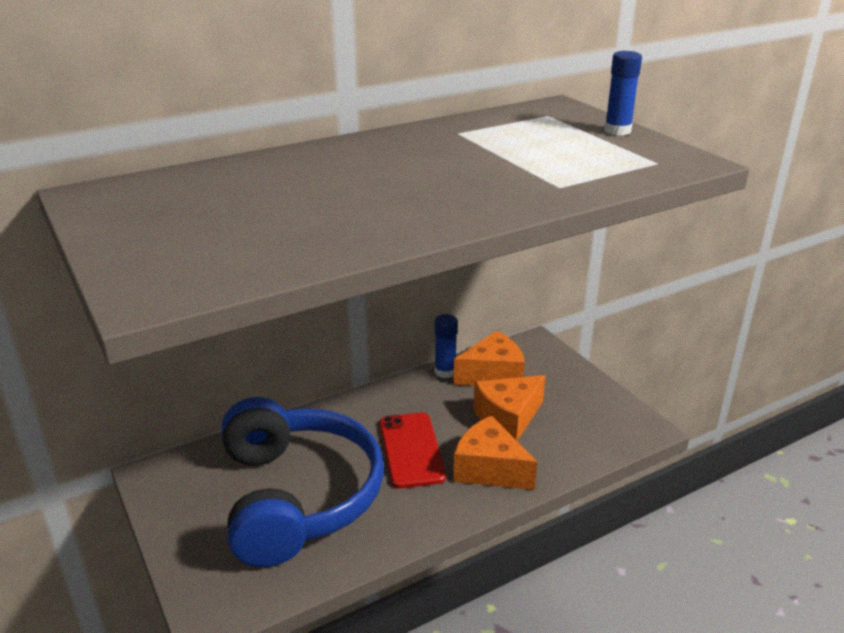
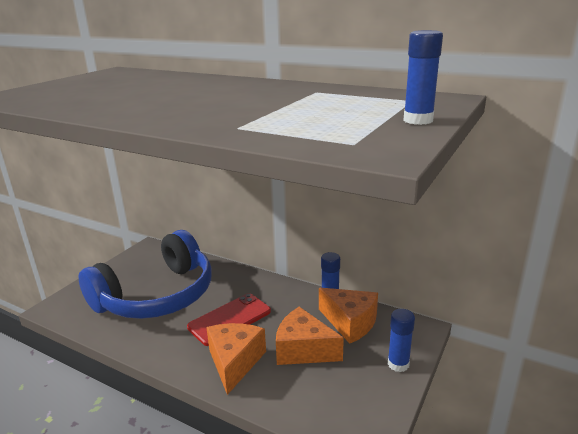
camera: 60 degrees right, 5 degrees down
(571, 374) = (398, 364): none -> blue glue stick

